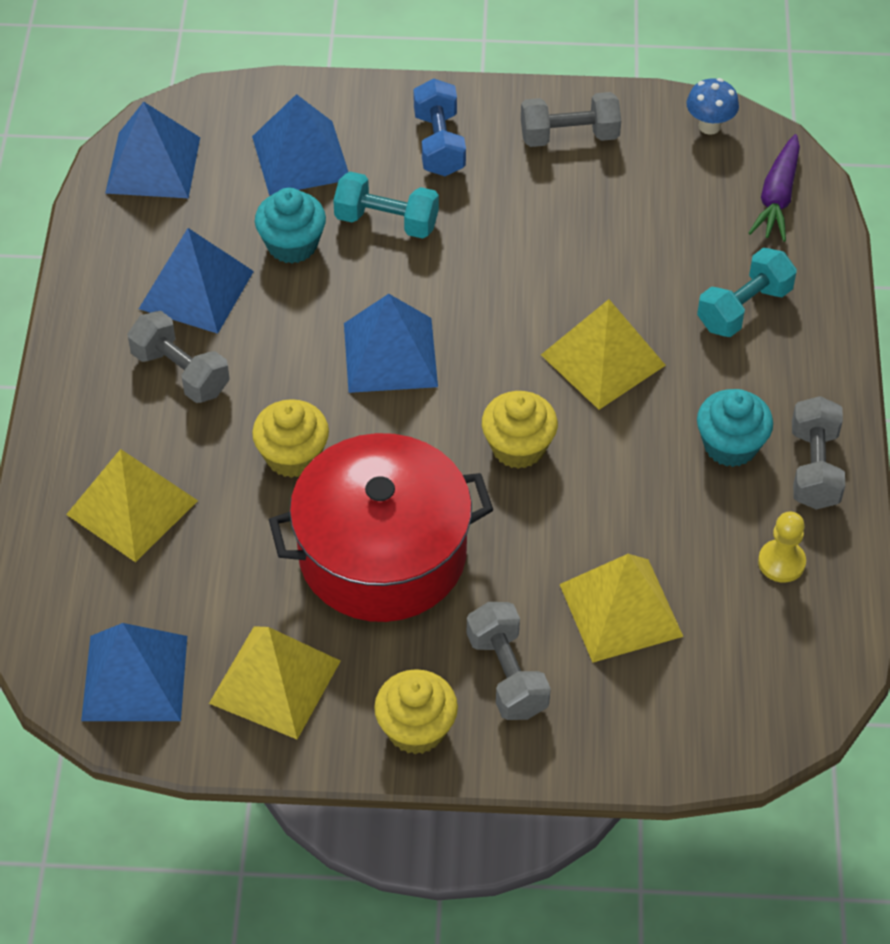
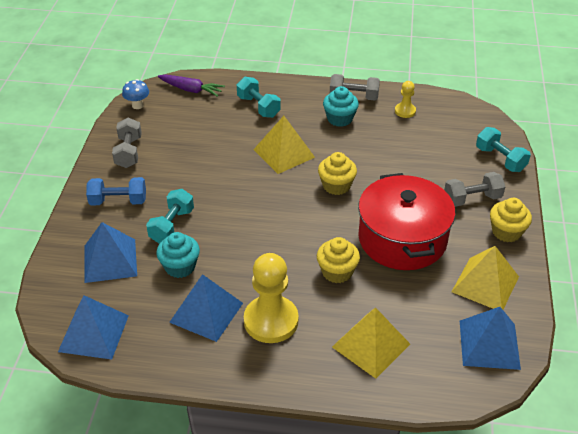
camera: 85 degrees left, 10 degrees down
(180, 372) = (271, 321): grey dumbbell -> yellow pawn
(390, 354) = (270, 229): blue pyramid -> none
(620, 610) = (433, 160): yellow pyramid -> none
(643, 736) = (500, 159): none -> turquoise dumbbell

